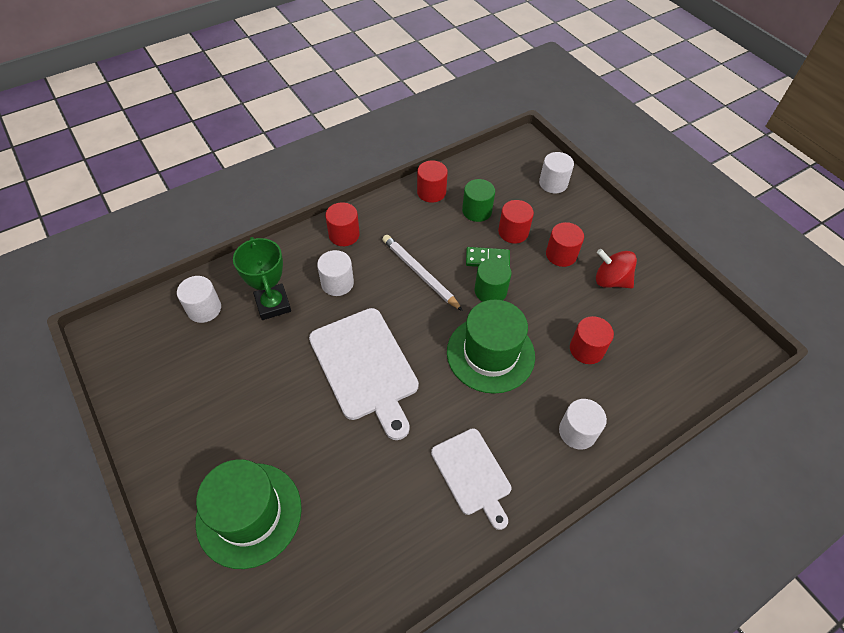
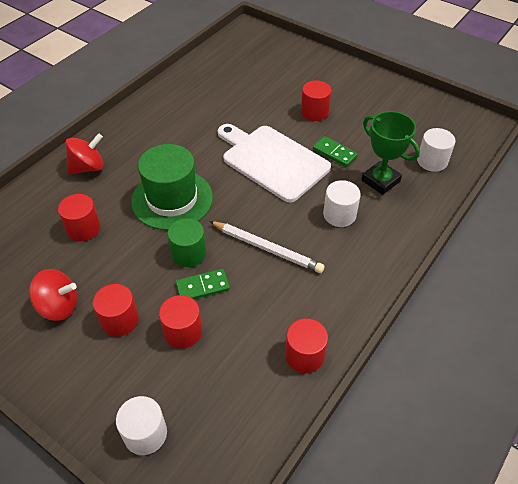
camera: 160 degrees right, 5 degrees down
(249, 514) = (295, 74): green hat -> none
(293, 353) = (334, 153): none -> green domino
(344, 235) = (368, 263): red cylinder -> red cylinder (314, 112)
(472, 474) = (163, 125): white cutting board -> none
(477, 211) = (236, 347): green cylinder -> none
(577, 432) = (88, 167): white cylinder -> red spinning top

